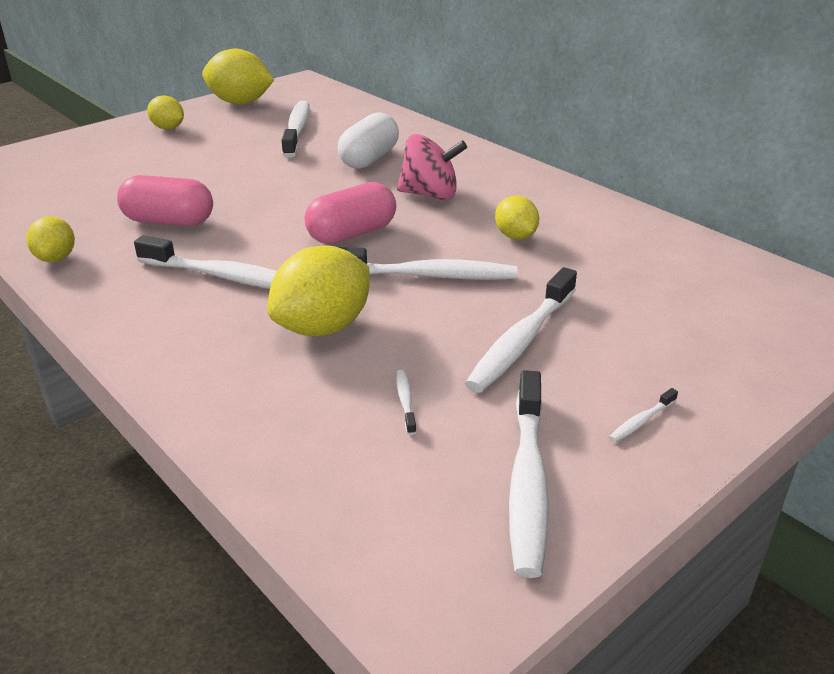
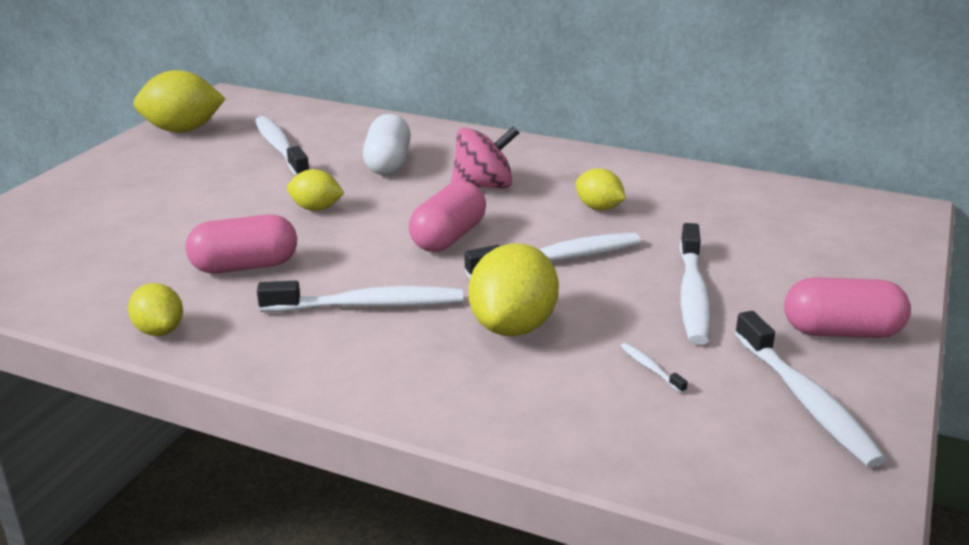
camera: 25 degrees left, 5 degrees down
(168, 128) = (128, 171): yellow lemon -> yellow lemon (316, 208)
(641, 421) = (841, 332): white toothbrush -> pink capsule

